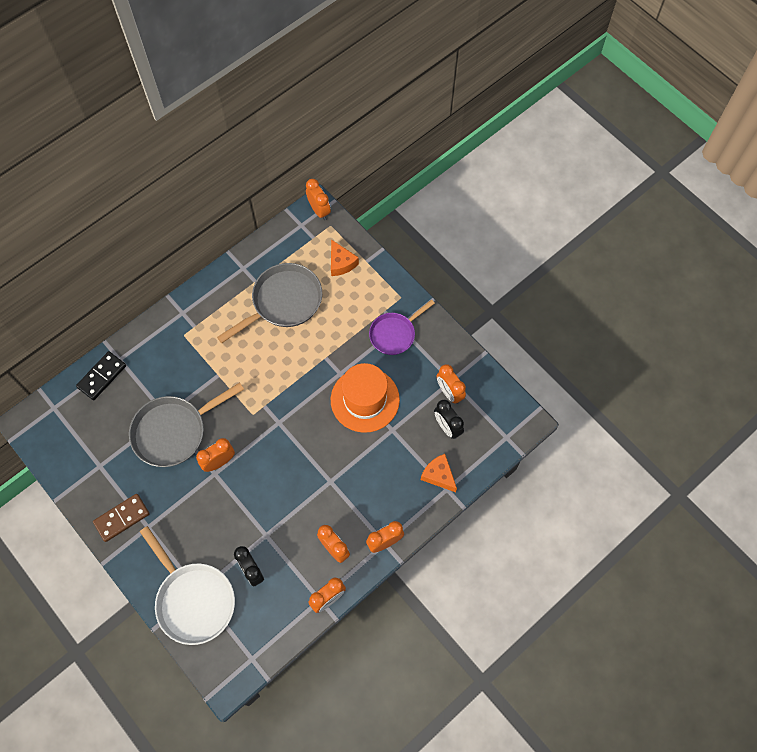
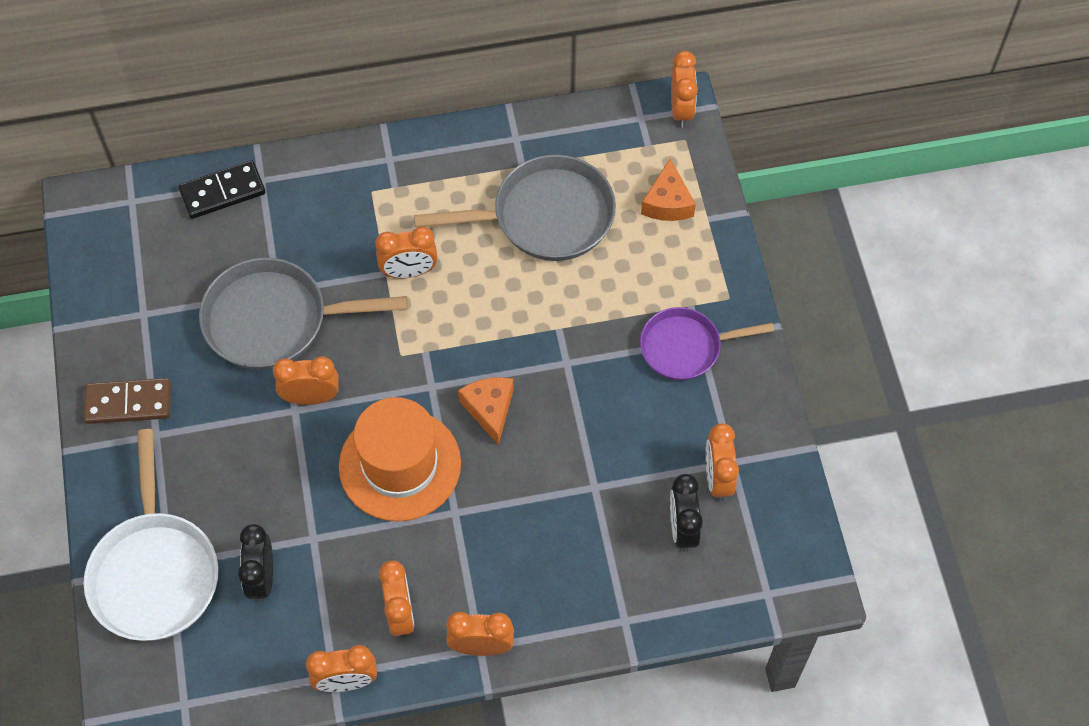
camera: 30 degrees right, 5 degrees down
(230, 368) = (409, 272): none -> orange clock
(365, 400) = (580, 421): orange hat -> orange hat (400, 465)
(438, 475) = (624, 593): orange cheese -> orange cheese (489, 409)

